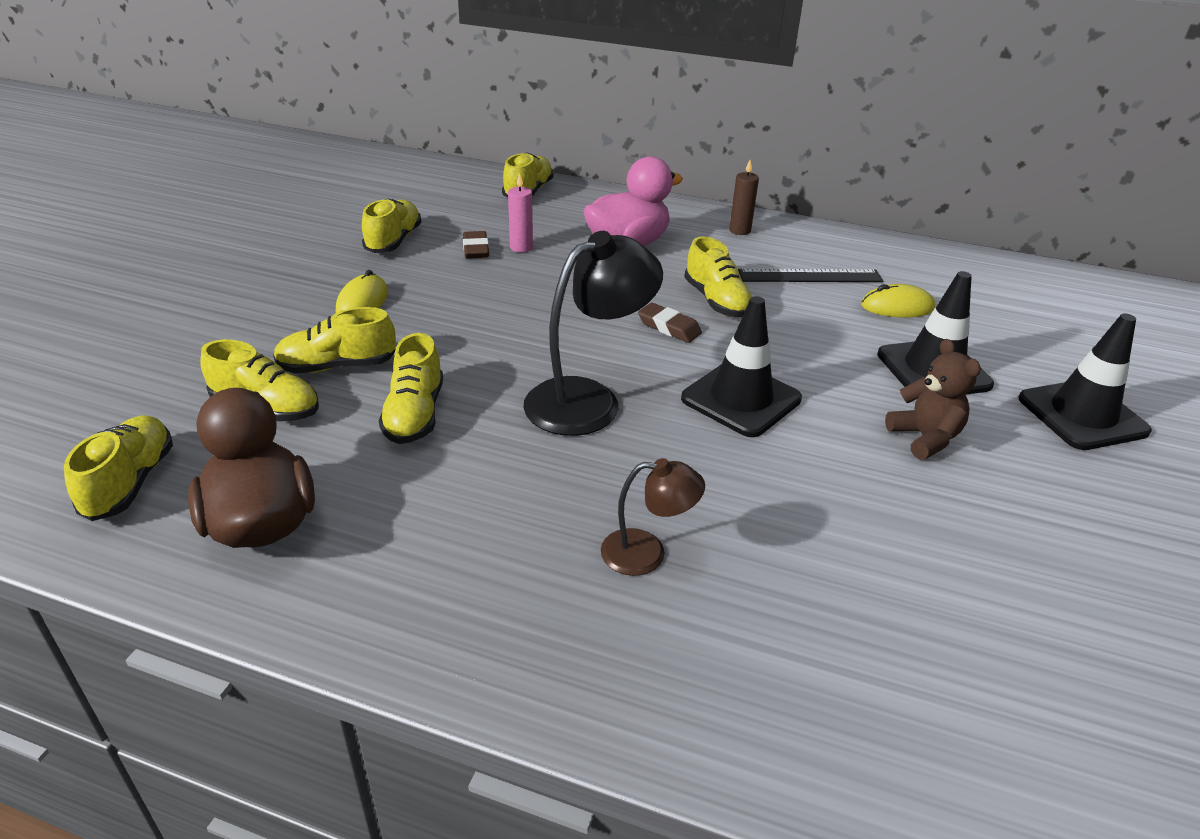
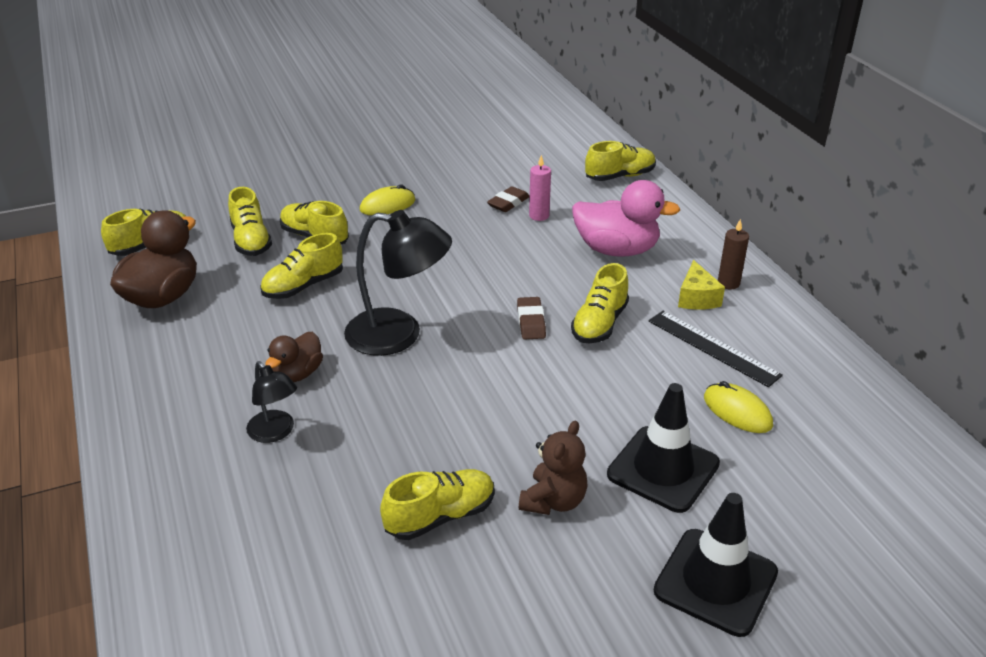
camera: 50 degrees right, 0 degrees up
(393, 241) = (470, 173): yellow shoe -> yellow shoe (440, 516)
(565, 490) = (297, 374): none -> brown duck
(647, 553) = (275, 432): brown lamp -> black lamp
(740, 250) = (696, 298): none -> yellow cheese
(741, 399) = (485, 393): black traffic cone -> none

